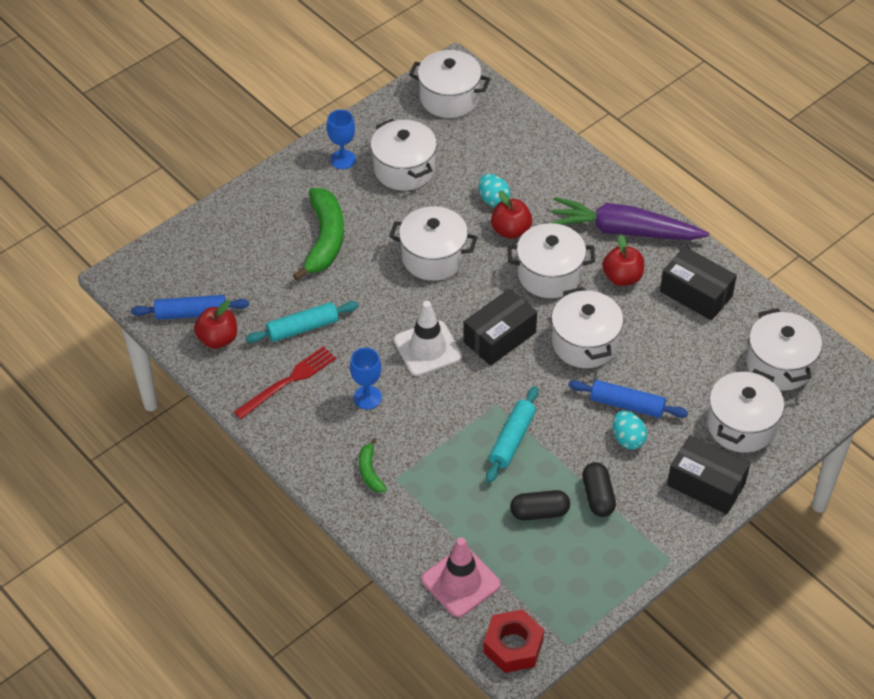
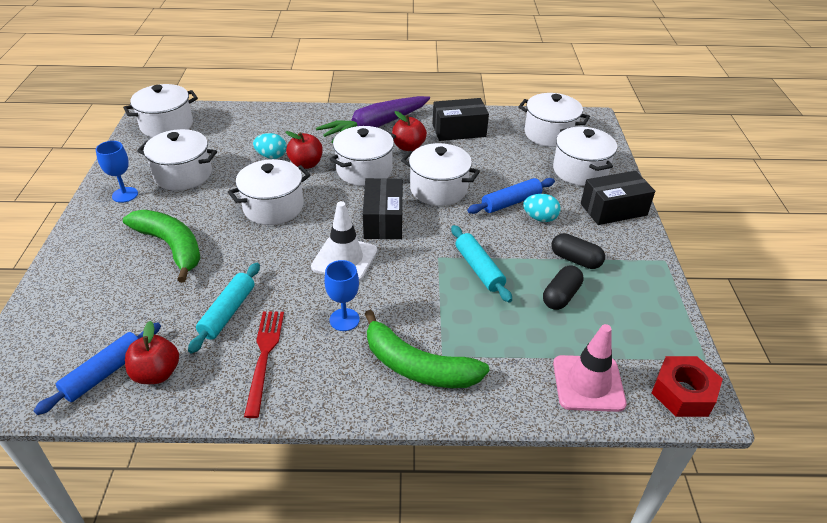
camera: 50 degrees left, 10 degrees down
(370, 471) = (417, 366): green banana -> green banana, size x2.04

